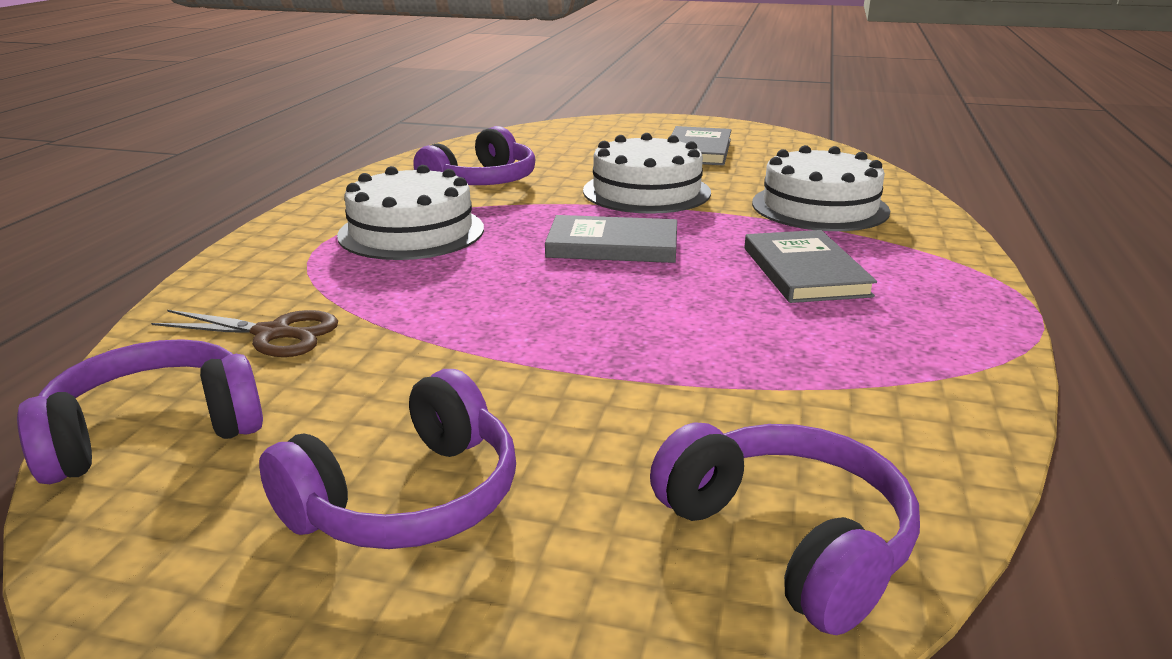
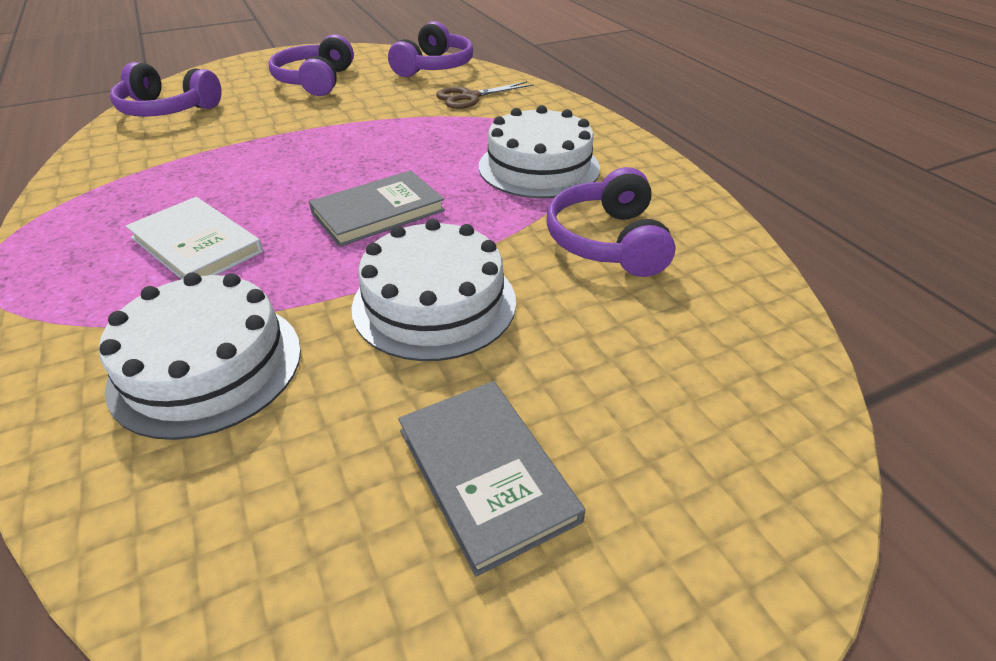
camera: 140 degrees right, 15 degrees up
(805, 271) = (196, 245): grey book -> white book

